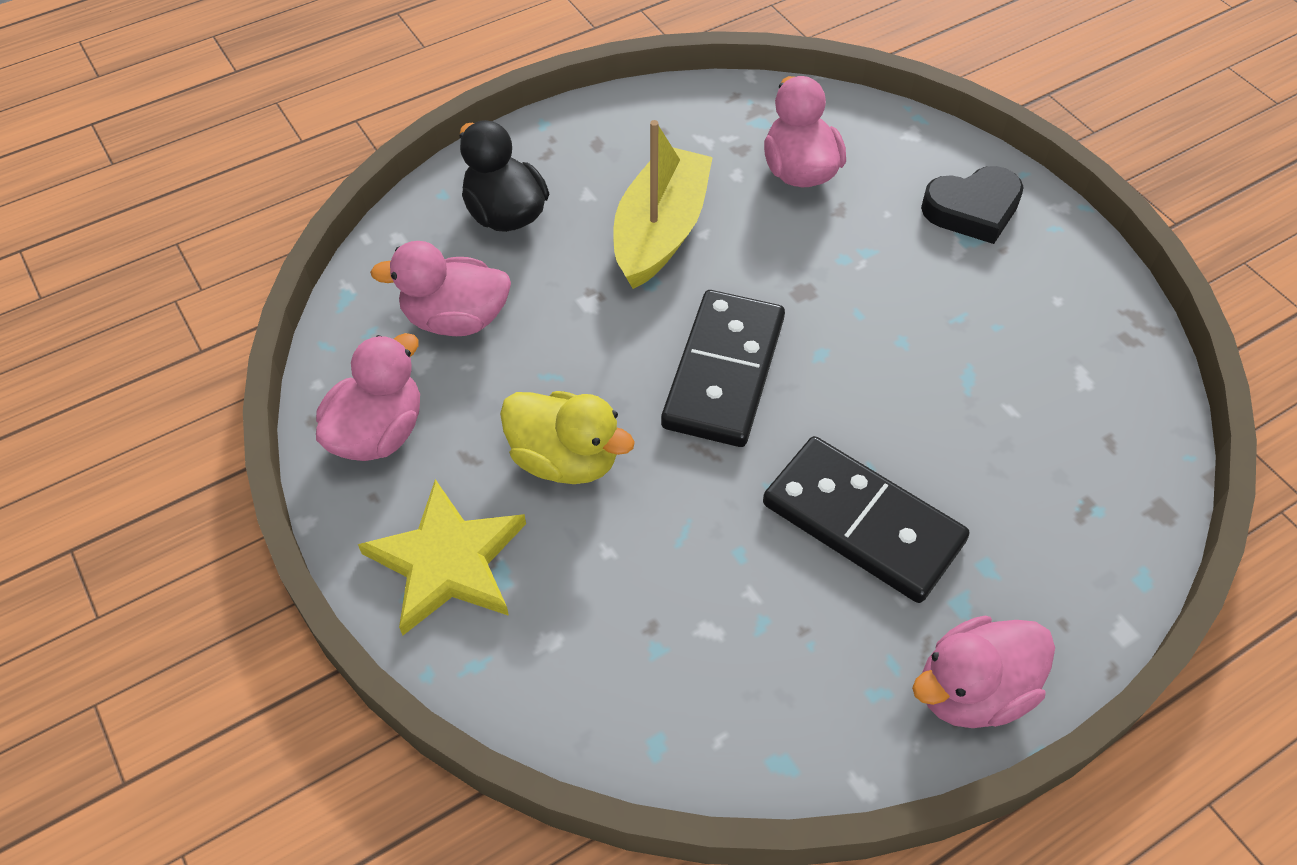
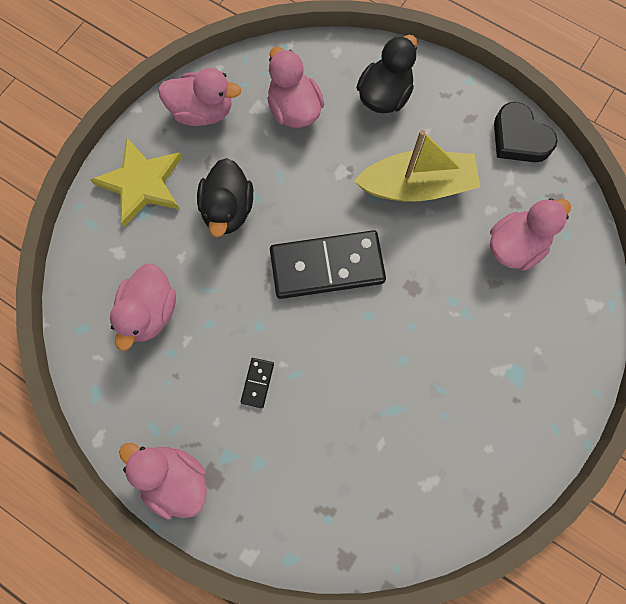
camera: 65 degrees right, 20 degrees up
(565, 459) = (228, 209): yellow duck -> black duck
(679, 629) = (150, 312): none -> pink duck
(863, 522) = (257, 383): black domino -> black domino, size x0.41
(972, 210) = (542, 368): black heart -> black heart (519, 138)

